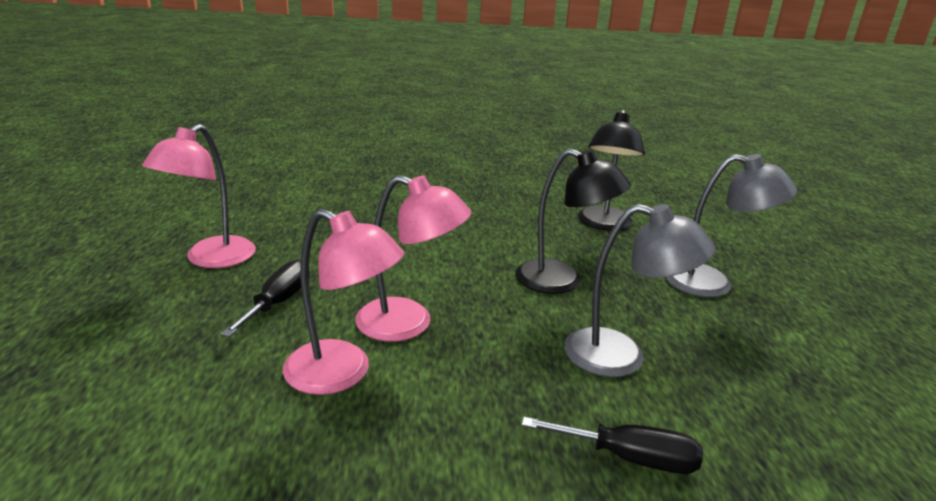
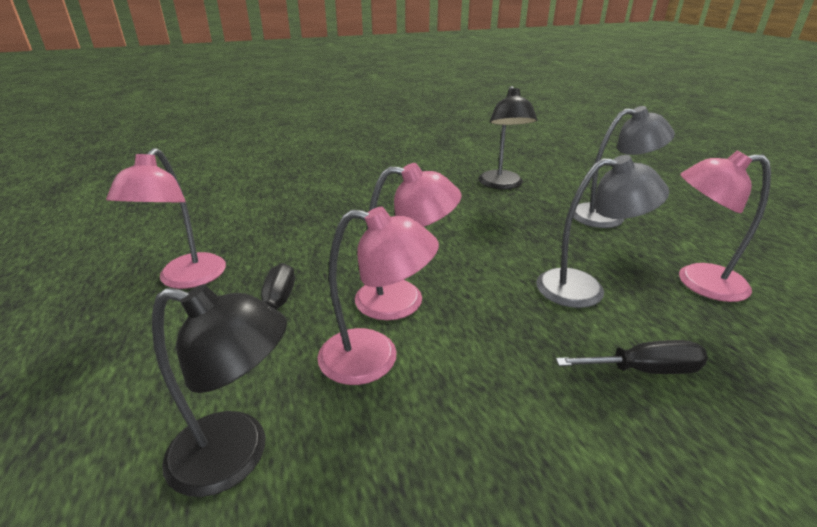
camera: 15 degrees left, 5 degrees up
(561, 281) = (501, 237): black lamp -> black lamp (237, 455)
(774, 381) = (698, 282): none -> pink lamp

